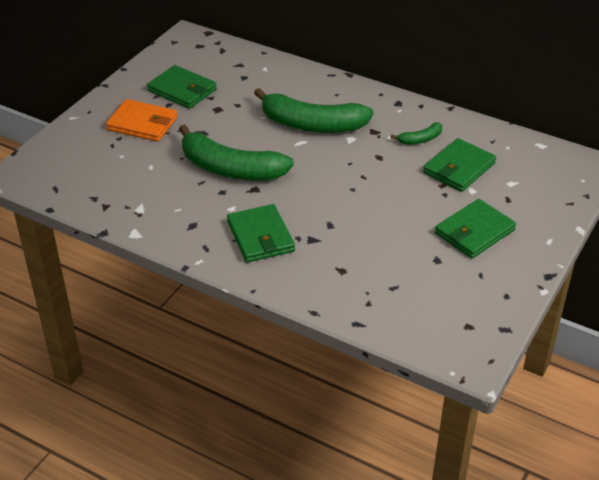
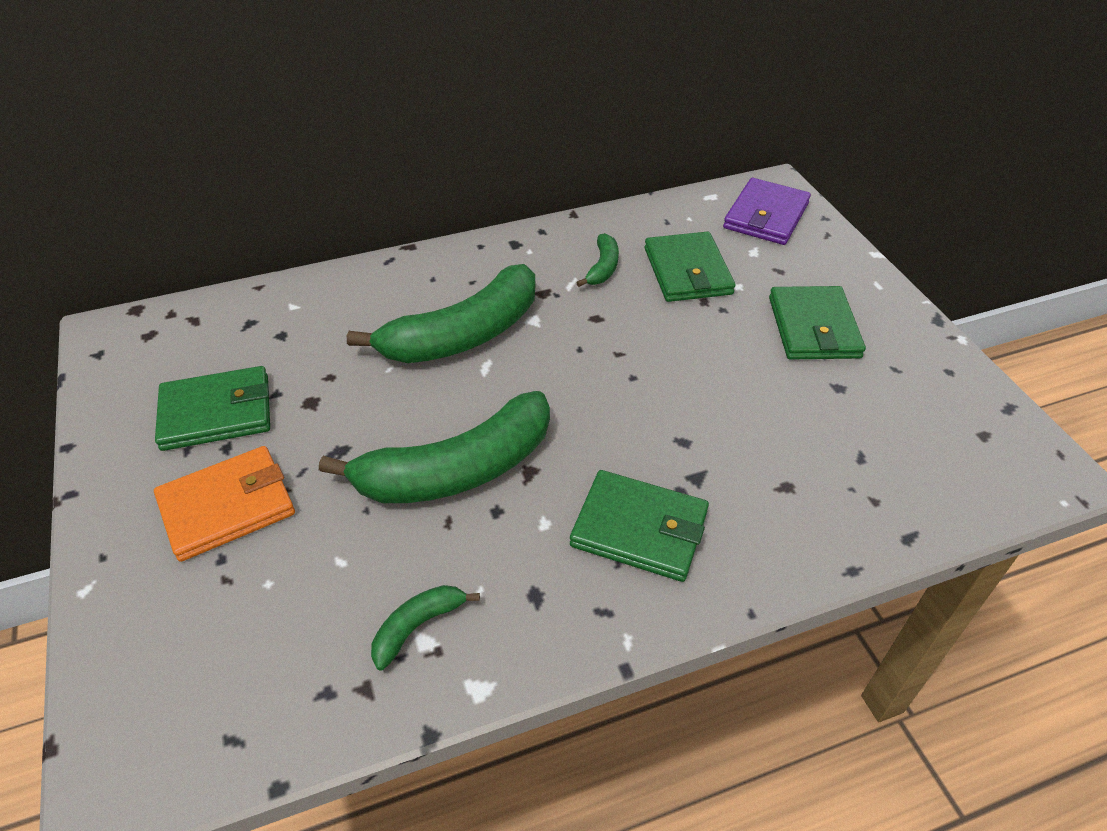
camera: 50 degrees left, 5 degrees up
(144, 203) = (418, 626): none -> green banana
(553, 173) = (766, 216): none -> purple wallet

